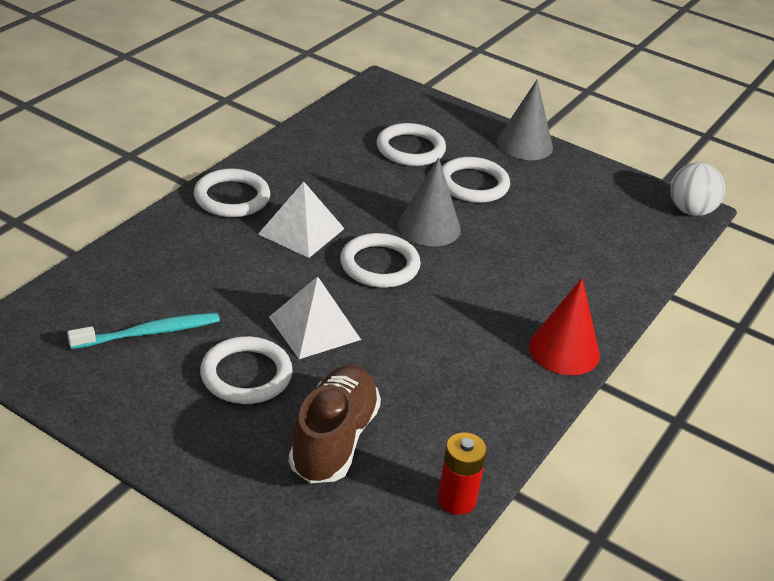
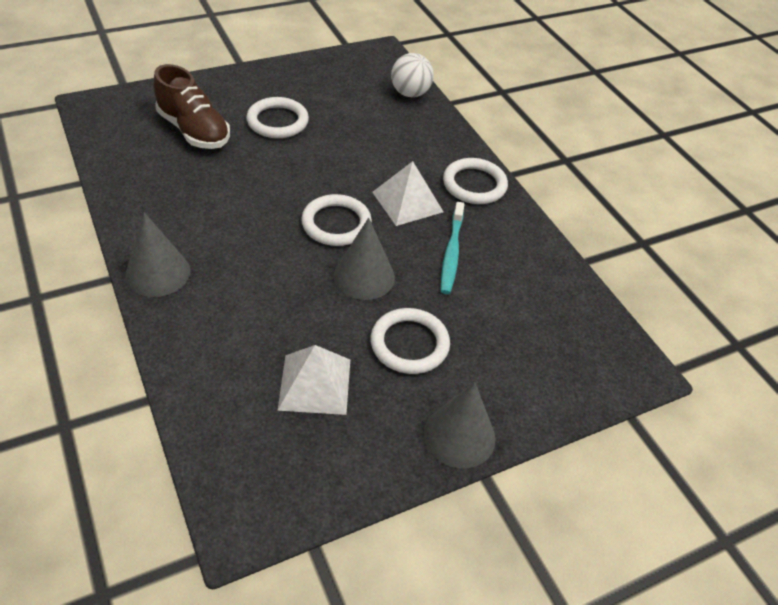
camera: 120 degrees right, 10 degrees up
(149, 333) = (346, 101): turquoise toothbrush -> turquoise toothbrush (451, 253)
(314, 328) = (295, 163): white pyramid -> white pyramid (315, 384)
(410, 149) = (495, 328): white ring -> none
(456, 499) = (102, 154): red battery -> none
(564, 350) = (158, 273): red cone -> grey cone
(690, 211) = (241, 522): white ball -> white ball (410, 93)

